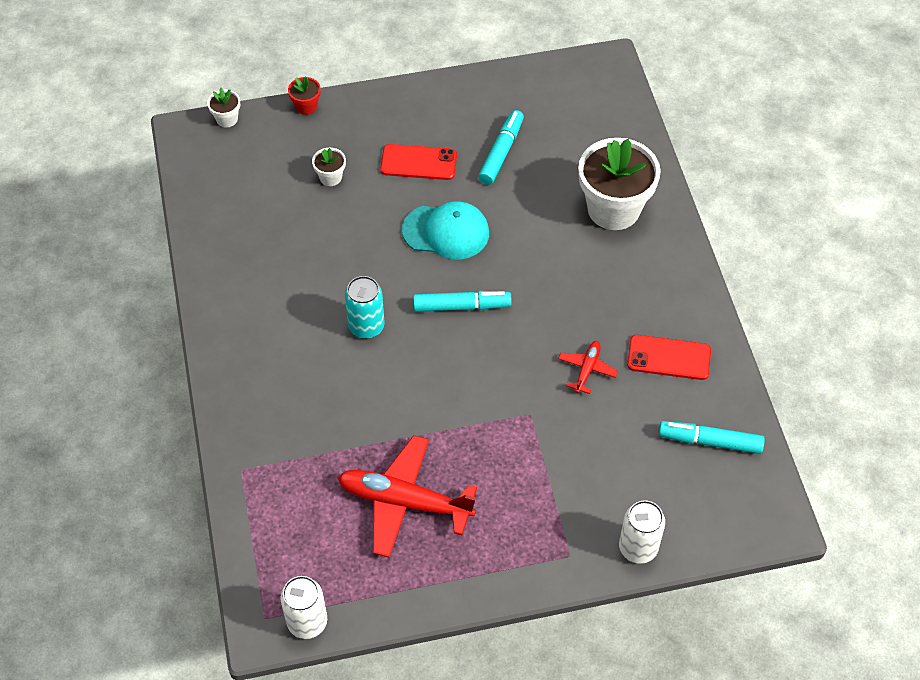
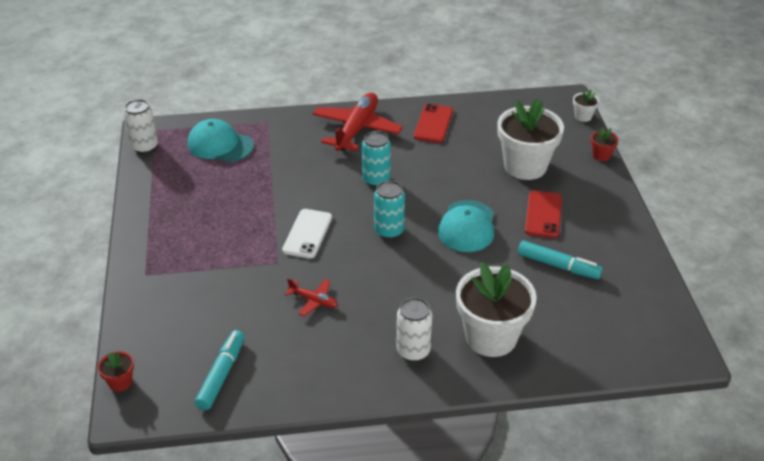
camera: 95 degrees right, 15 degrees down
(299, 521) = (220, 145): none -> turquoise cap
(330, 177) = (525, 166): white flower pot -> white flower pot, size x2.34
(404, 502) = (219, 192): red plane -> red plane (356, 129)
(462, 306) = (389, 231): turquoise marker -> turquoise can
(476, 389) = (307, 234): none -> white phone
(638, 548) = (137, 314): white can -> white can (413, 351)
(669, 358) = (315, 357): red phone -> red phone (433, 124)
(741, 539) = (120, 382): none -> red flower pot

